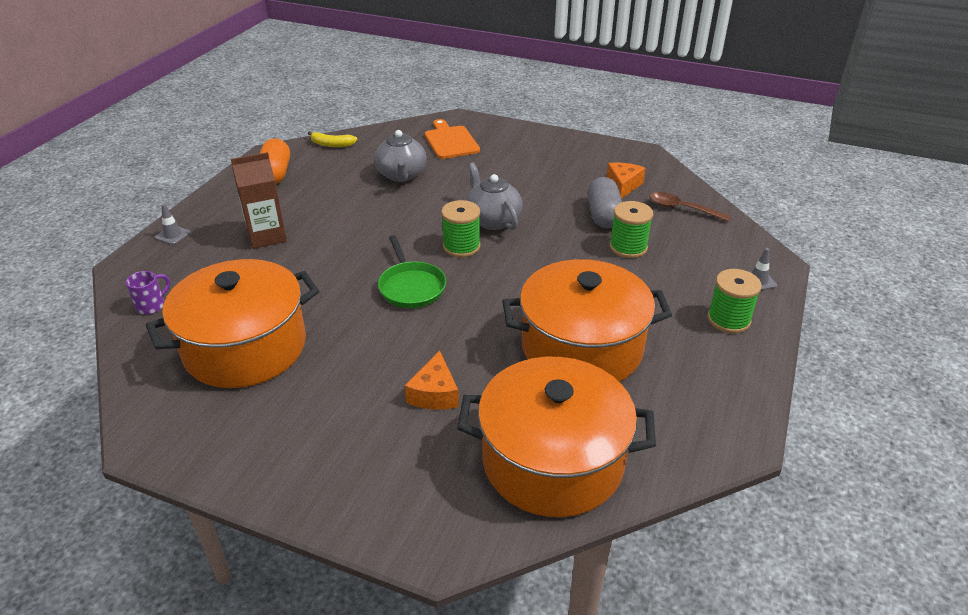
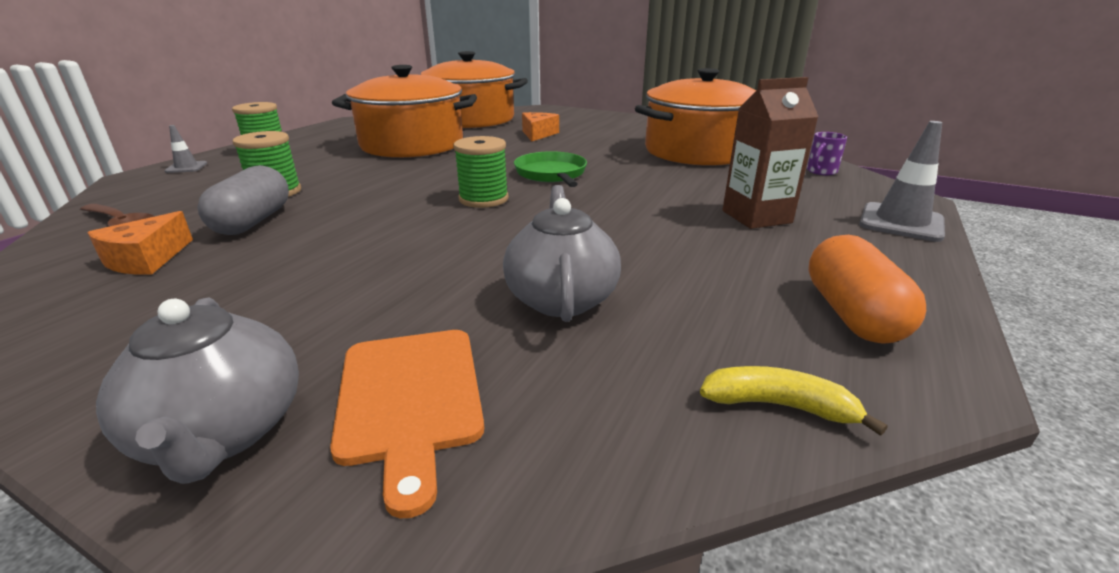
camera: 175 degrees left, 10 degrees down
(172, 235) = (901, 222): grey traffic cone -> grey traffic cone, size x1.83
(492, 220) = (423, 222): grey teapot -> grey teapot (223, 433)

